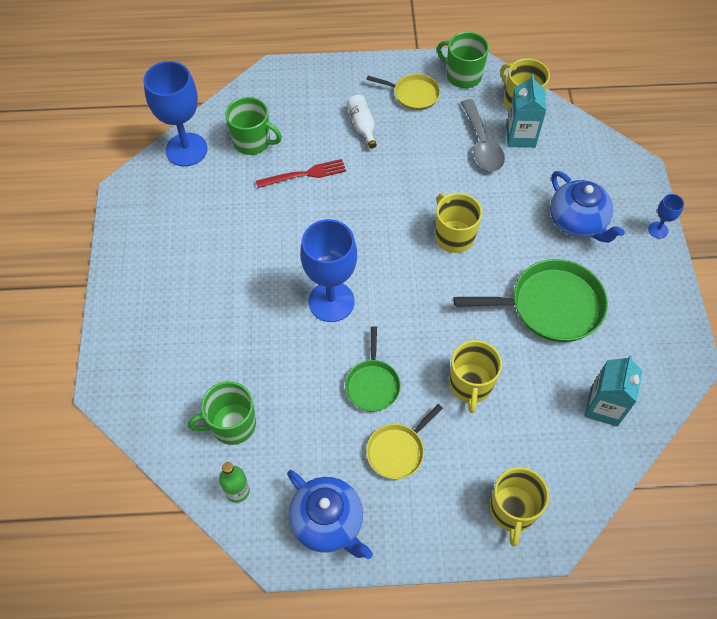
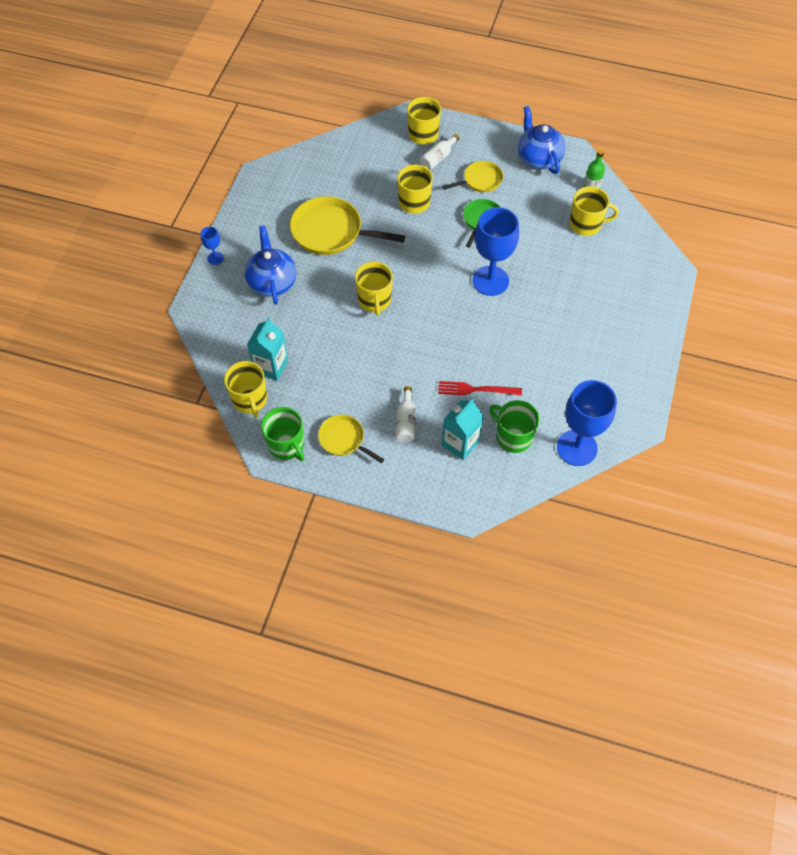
camera: 160 degrees left, 0 degrees up
(232, 424) = (586, 224): green mug -> yellow mug
(472, 470) = (438, 158): none -> white bottle
(481, 144) = (309, 370): grey spoon -> none
(550, 306) = (331, 232): green pan -> yellow pan
(604, 407) = (334, 166): turquoise carton -> turquoise carton (460, 443)

